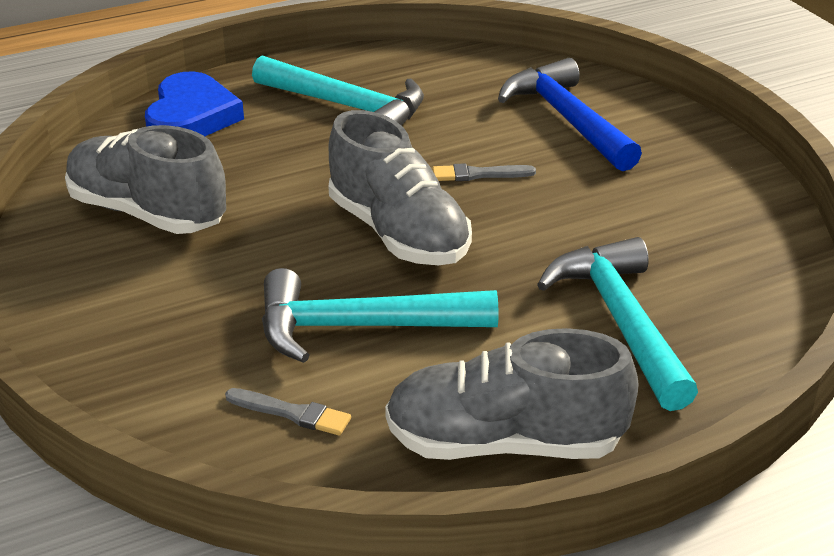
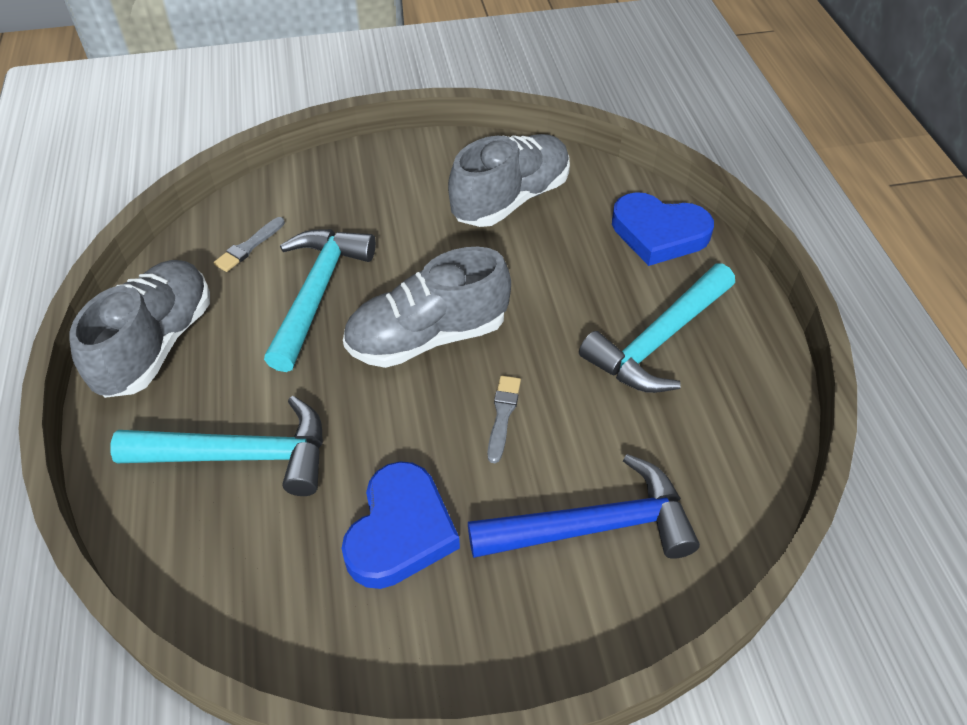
camera: 105 degrees right, 15 degrees up
(636, 207) = (400, 531): none -> blue heart

